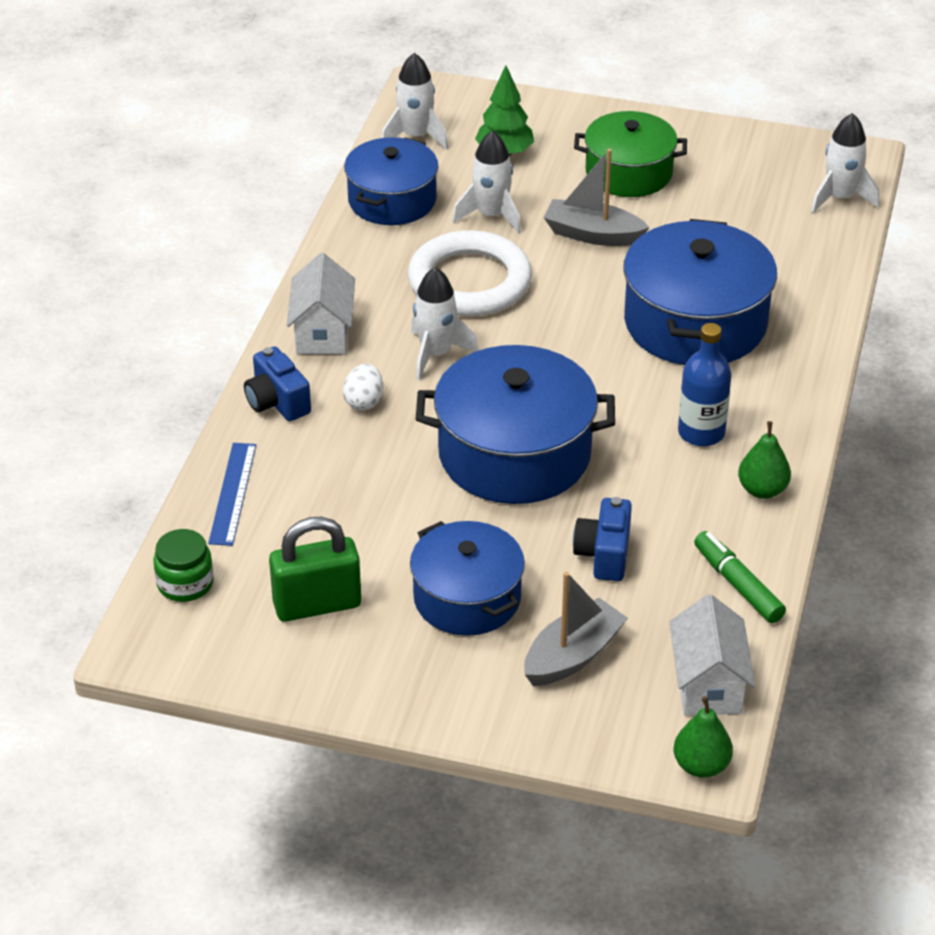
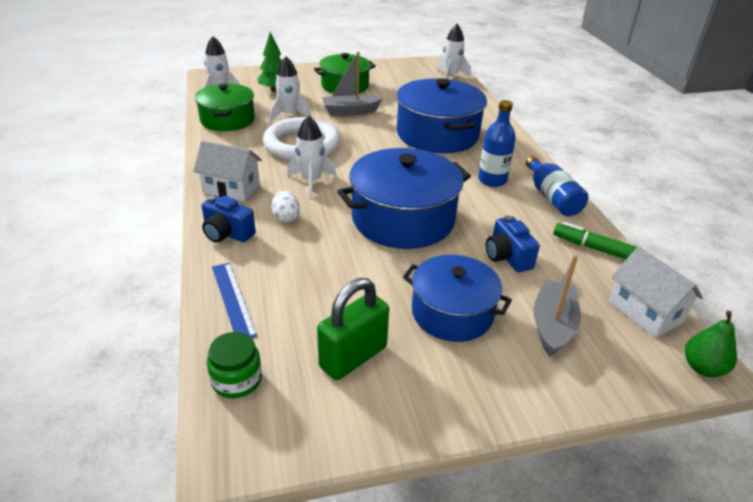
camera: 30 degrees left, 5 degrees down
(323, 332) = (231, 188): white house -> white house turned 45 degrees counterclockwise
(392, 200) = (227, 120): blue pot -> green pot
(762, 490) = (551, 197): green pear -> blue bottle

